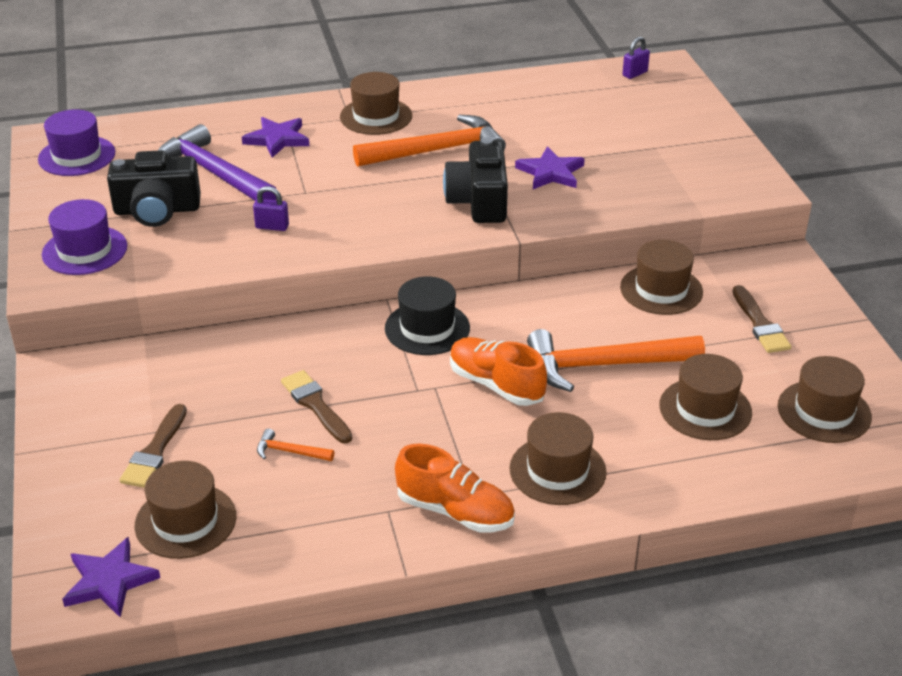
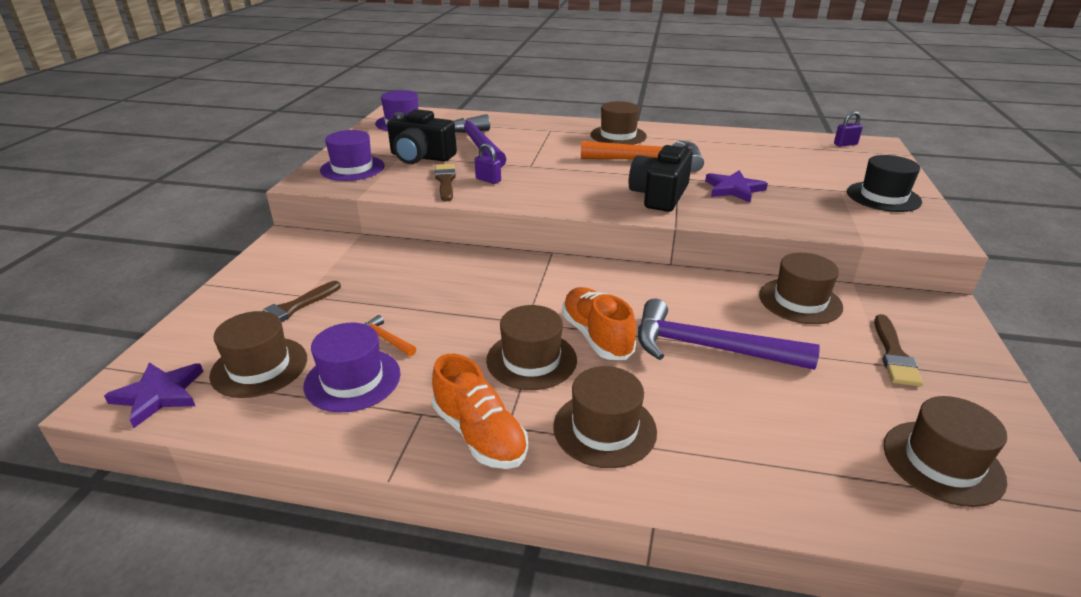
camera: 25 degrees right, 5 degrees down
(277, 139) = (537, 136): purple star -> none
(294, 502) = (352, 379): none -> purple hat
(315, 405) = (435, 310): brown brush -> brown brush (445, 181)
(427, 328) = (568, 279): black hat -> black hat (883, 197)
(604, 365) = (708, 348): orange hammer -> purple hammer
(705, 409) = (796, 417): brown hat -> brown hat (531, 360)

